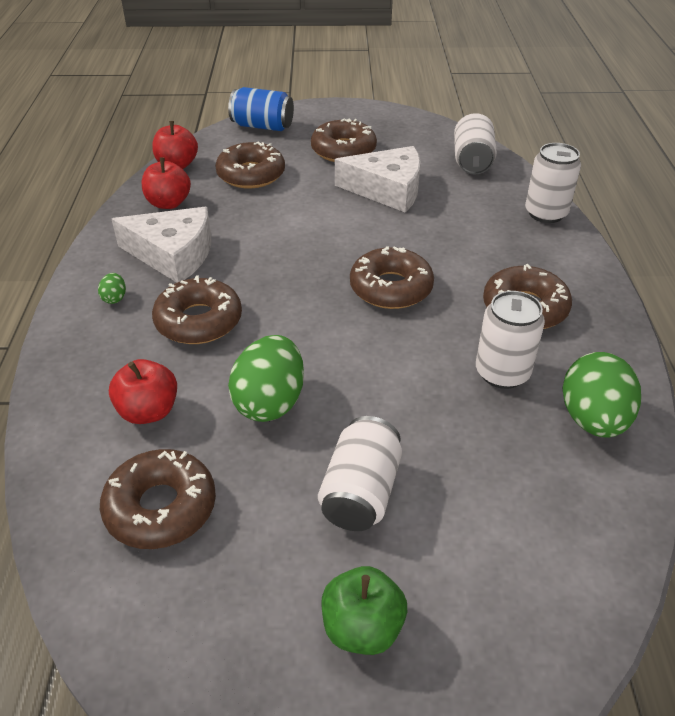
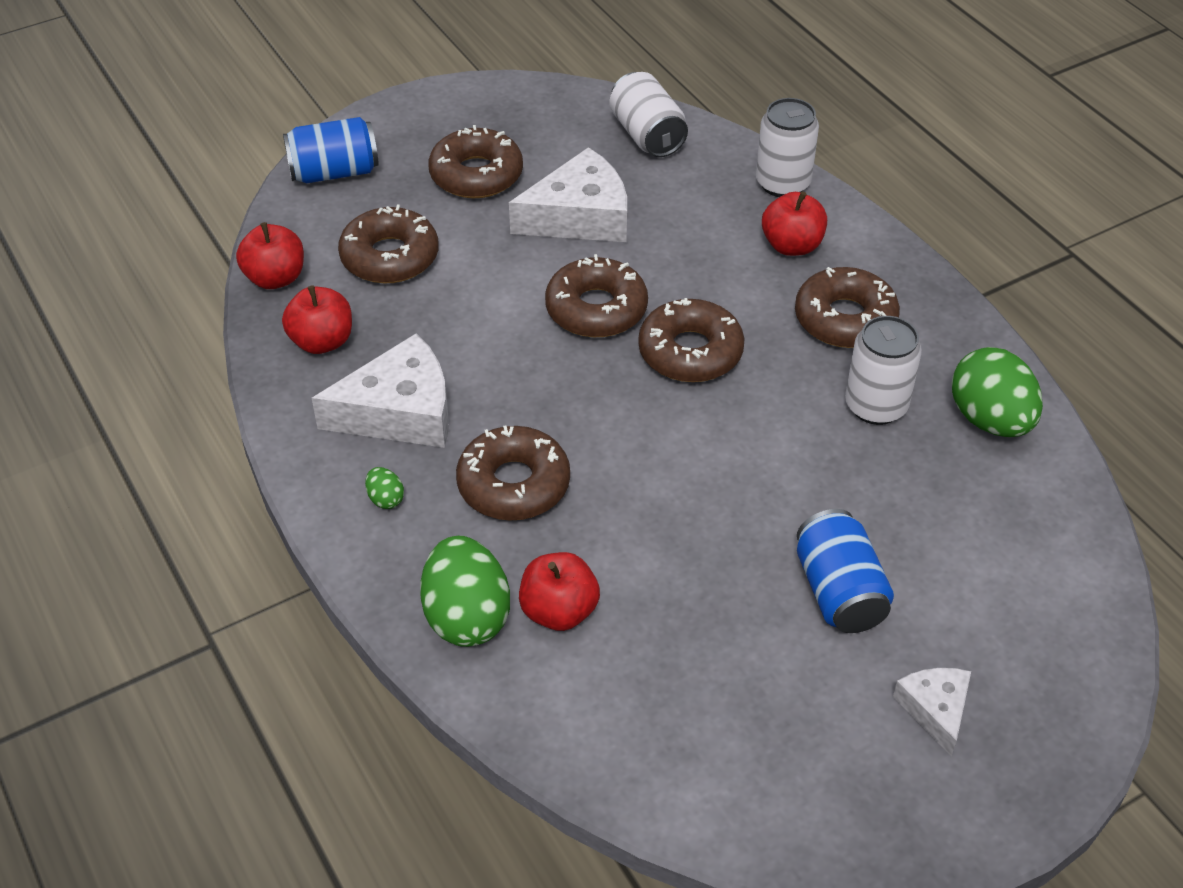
camera: 30 degrees left, 5 degrees up
(161, 507) = (666, 699): brown donut -> brown donut (596, 309)
(270, 402) = (676, 542): green egg -> green egg (467, 616)
(360, 492) = (839, 592): white can -> blue can
(362, 628) = (935, 709): green apple -> white cheese
(521, 250) = (792, 245): none -> red apple

